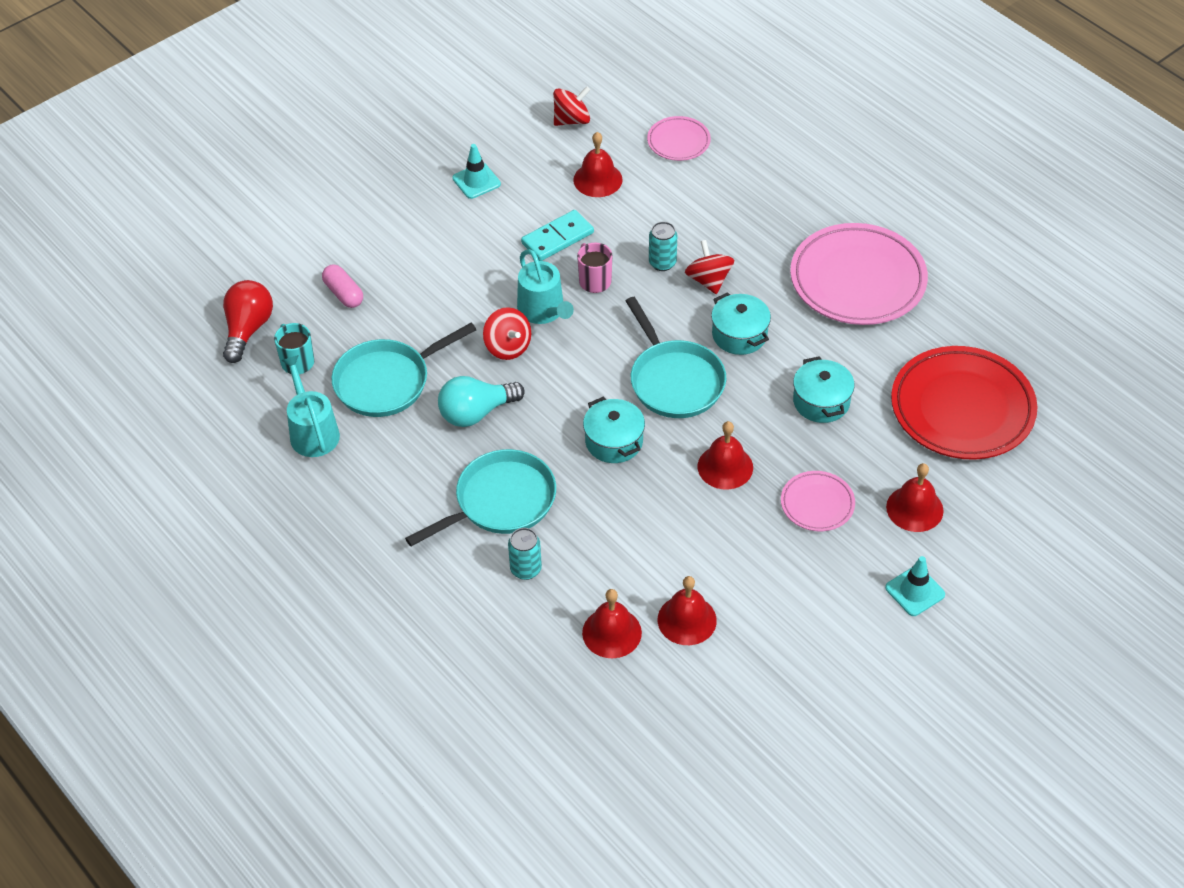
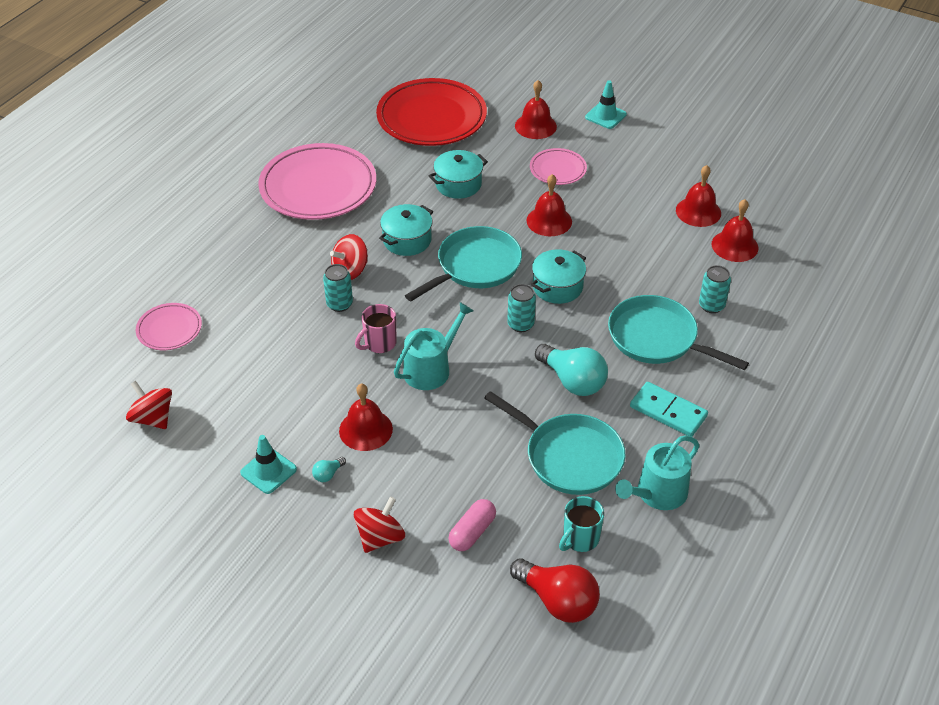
camera: 110 degrees left, 5 degrees down
(248, 329) = (558, 601): red light bulb -> red light bulb turned 135 degrees counterclockwise
(453, 216) = (328, 474): none -> turquoise light bulb
(508, 347) = (486, 381): red spinning top -> red spinning top (380, 537)
(557, 238) = (332, 384): turquoise domino -> turquoise domino (668, 411)
(572, 394) = (520, 324): none -> turquoise can
(597, 179) = (240, 375): red bell -> red bell (365, 429)

